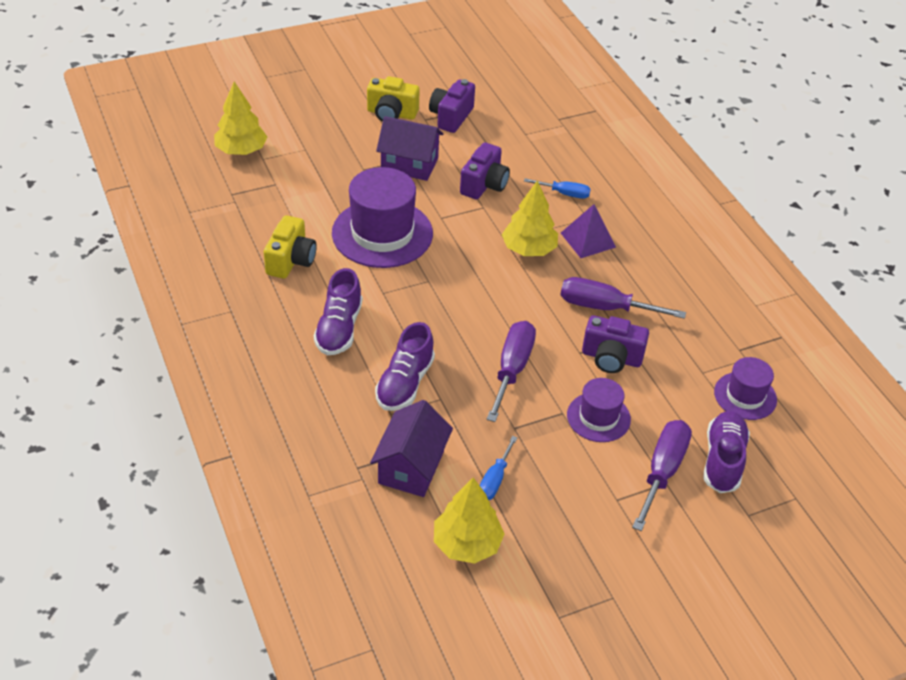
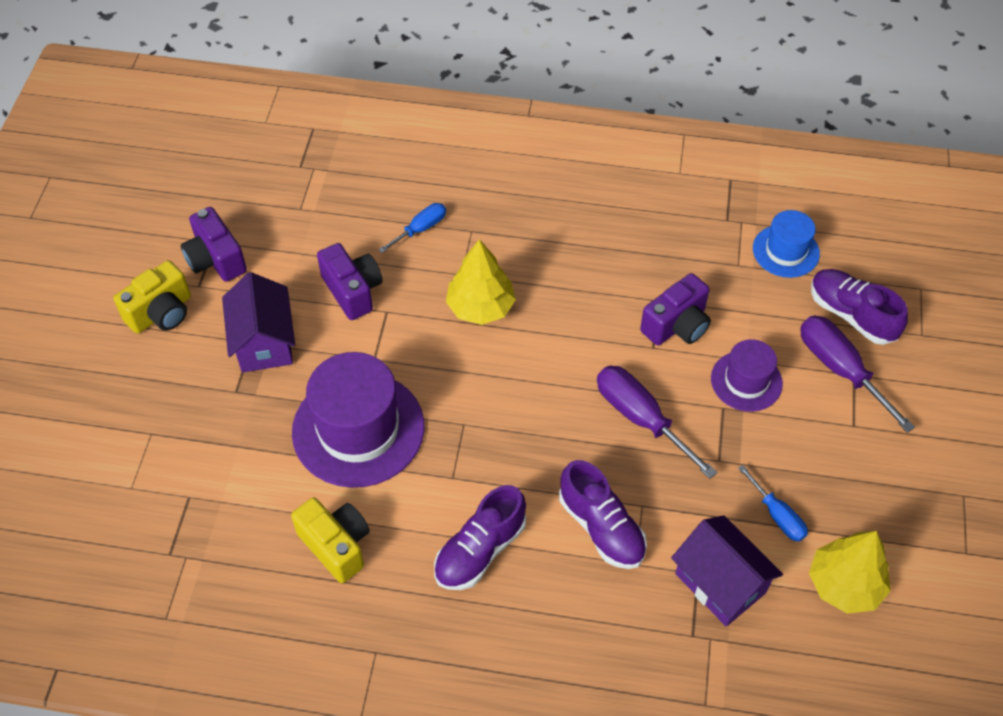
camera: 55 degrees left, 10 degrees up
(241, 150) = (96, 504): yellow tree -> none
(339, 329) = (480, 550): purple shoe -> purple shoe turned 90 degrees clockwise
(409, 164) = (264, 342): purple house -> purple house turned 60 degrees counterclockwise
(588, 240) = (503, 249): purple pyramid -> none
(604, 307) = (606, 291): purple screwdriver -> none
(745, 396) = (785, 251): purple hat -> blue hat

